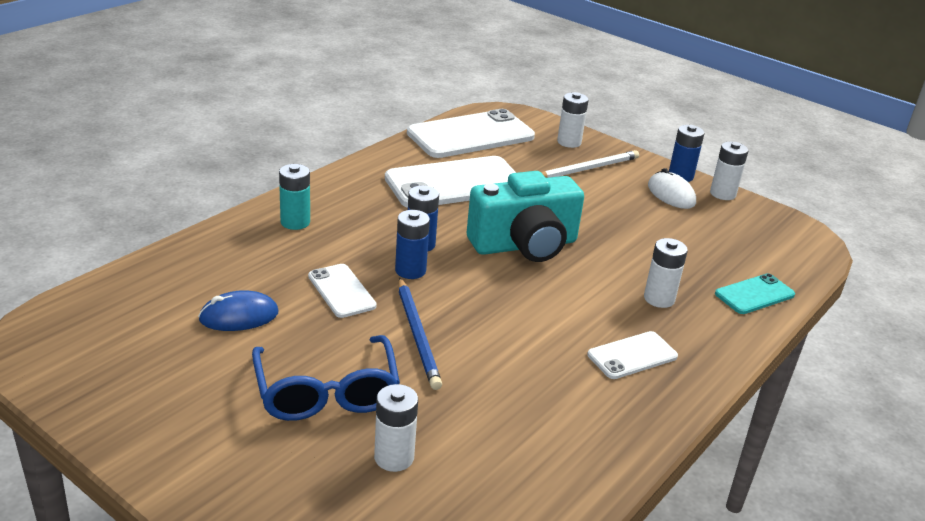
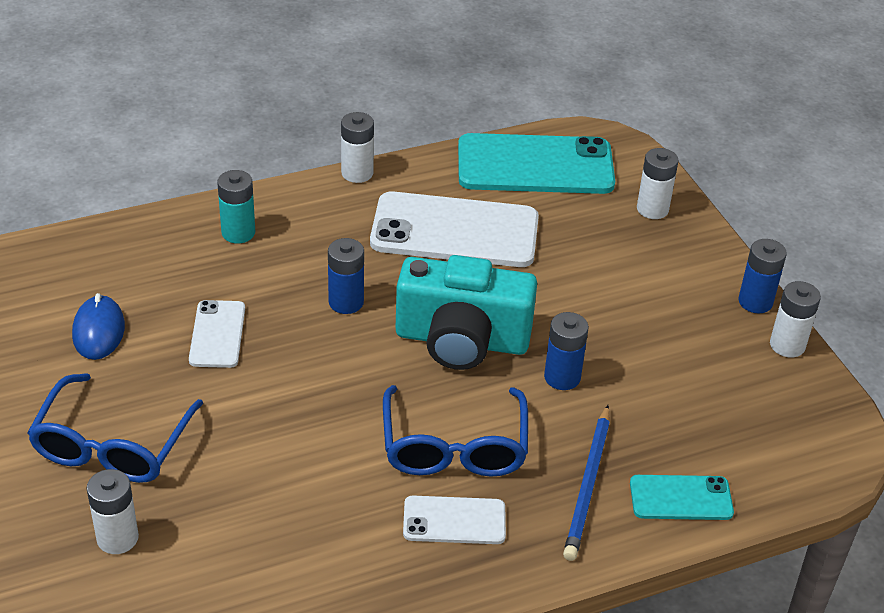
camera: 30 degrees right, 10 degrees up
(239, 316) = (98, 331): blue mouse -> blue mouse turned 75 degrees clockwise
(410, 270) = (307, 332): blue battery -> blue battery (562, 377)
(417, 335) = (250, 413): blue pencil -> blue pencil (588, 485)
(470, 135) = (535, 165): white phone -> turquoise phone
(586, 311) = (454, 447): none -> blue glasses
(587, 169) = (639, 256): white pencil -> none
(659, 299) = (555, 462): white battery -> white battery (357, 173)
(671, 194) = (714, 325): white mouse -> none

